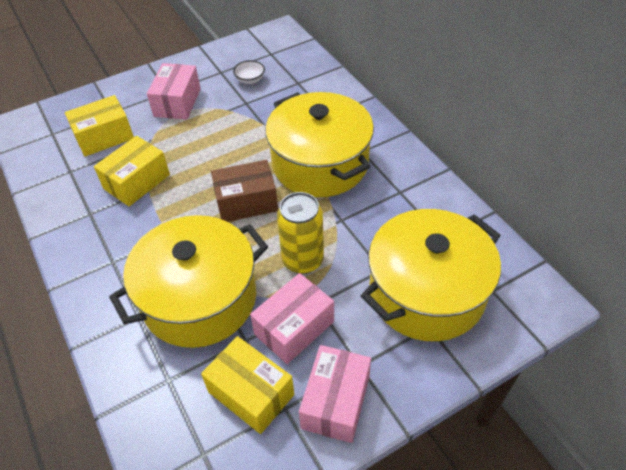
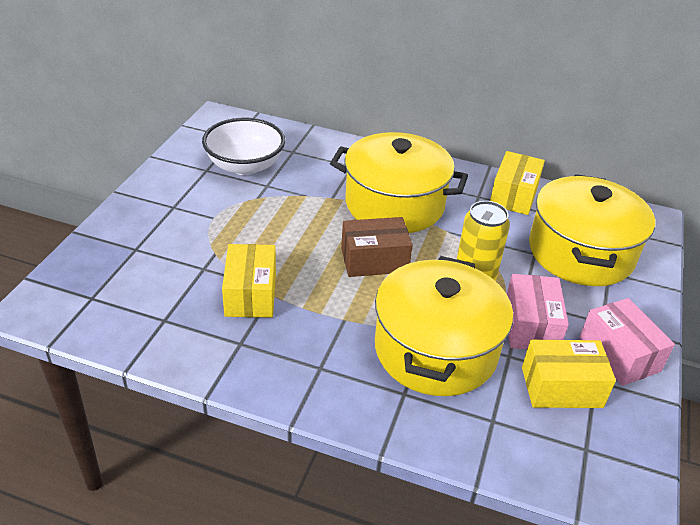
camera: 45 degrees left, 10 degrees down
(104, 137) = (159, 274): yellow box -> yellow box (513, 195)
(177, 102) = (197, 212): pink box -> none
(246, 202) = (374, 260): brown box -> brown box turned 45 degrees clockwise
(250, 80) = (245, 166): white bowl -> white bowl, size x2.25

